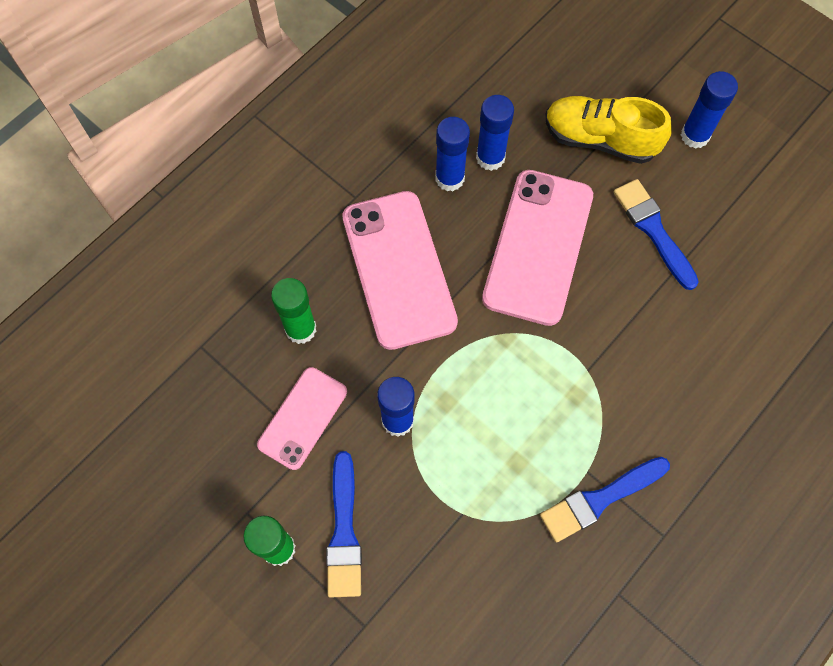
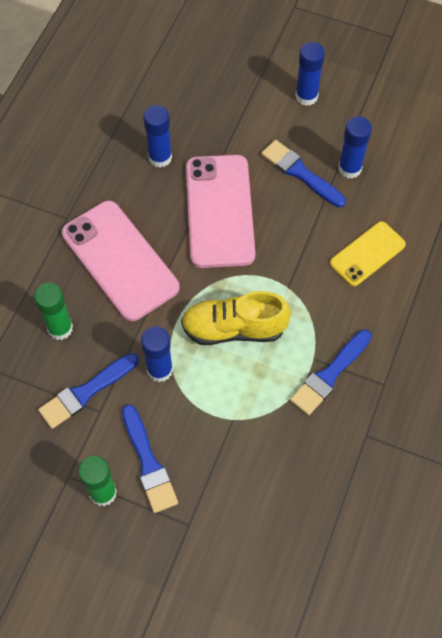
camera: 20 degrees left, 5 degrees down
(302, 418) = (86, 392): pink phone -> blue brush
(449, 178) = (134, 182): blue glue stick -> blue glue stick (349, 168)
(600, 139) = (237, 120): yellow shoe -> yellow shoe (234, 328)
(701, 361) = (367, 254): none -> yellow phone

